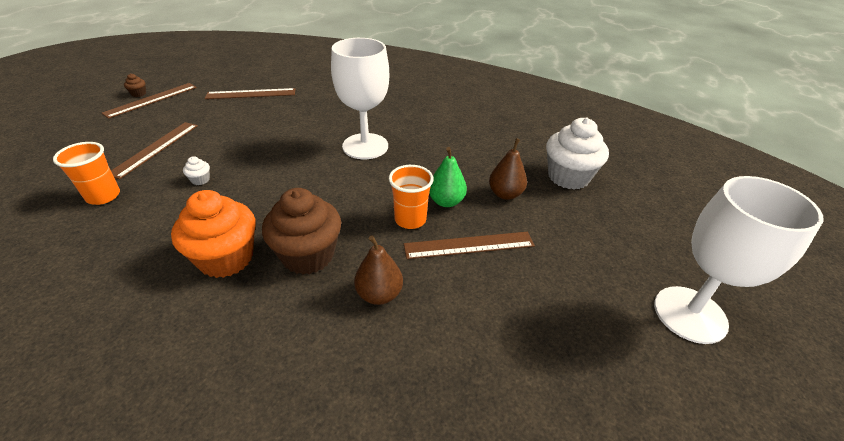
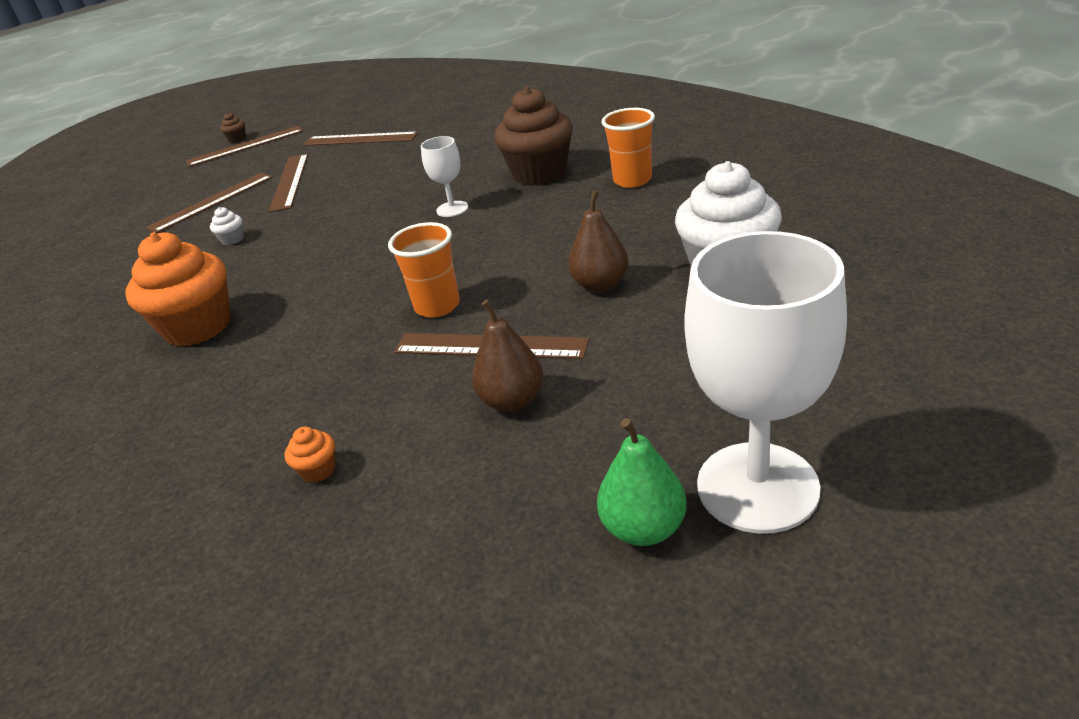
camera: 30 degrees right, 5 degrees down
(103, 196) = (130, 250): orange cup -> orange cup (632, 180)
(216, 129) = (289, 181): none -> brown ruler
(308, 255) = (284, 334): brown cupcake -> brown cupcake (539, 173)
(365, 146) = (452, 209): white goblet -> white goblet, size x0.48
(379, 294) = (329, 388): brown pear -> brown pear (512, 401)
(421, 361) = (318, 470): none -> orange cupcake
(446, 201) = (504, 287): green pear -> green pear (643, 528)

